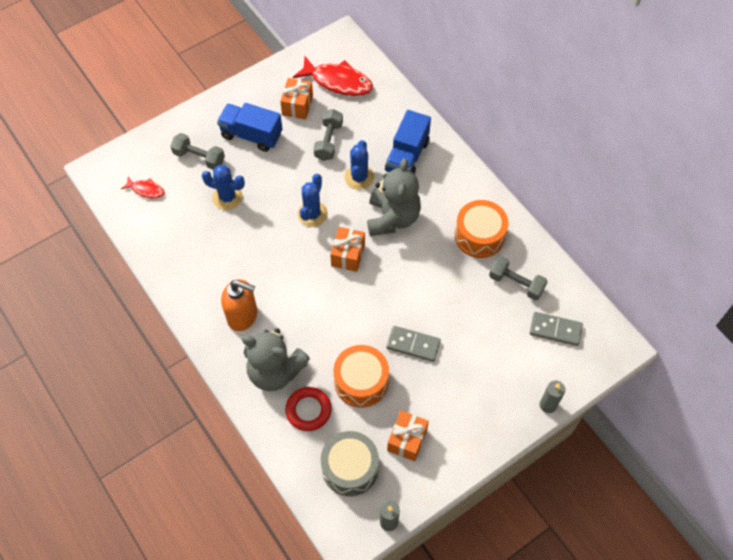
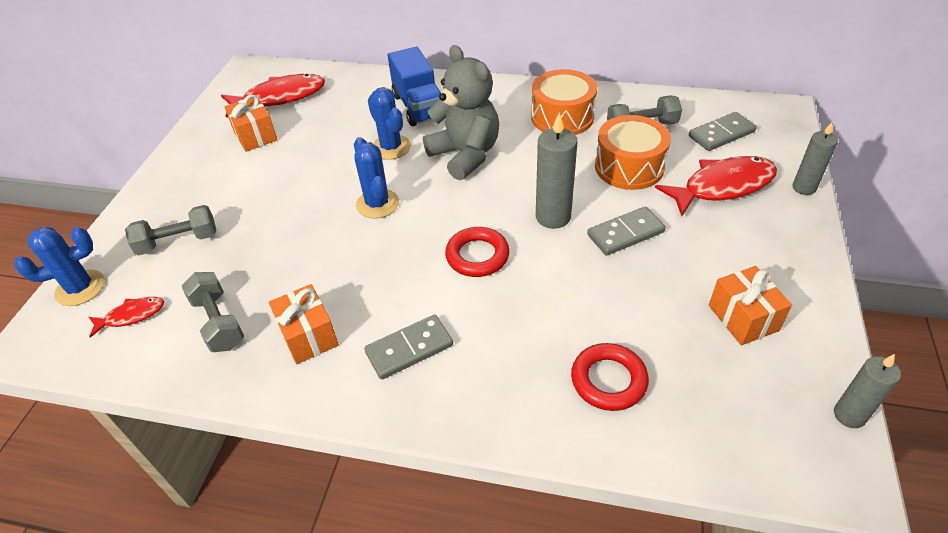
camera: 40 degrees left, 15 degrees down
(227, 197) = (256, 253): blue cactus -> blue cactus (80, 288)
(243, 316) = (409, 349): orange soap dispenser -> grey domino
(251, 135) = (226, 186): blue truck -> none
(275, 371) = (519, 373): grey teddy bear -> none
(326, 292) = (477, 256): none -> red ring
(328, 141) = (323, 141): grey dumbbell -> grey dumbbell (218, 322)
(348, 255) = (459, 210): orange gift -> orange gift (308, 336)
(350, 468) = (733, 398): grey drum -> none
(361, 381) = (623, 304): orange drum -> orange drum (629, 167)
(389, 301) = (553, 217): none -> grey candle
(504, 363) = (722, 186): none -> red fish

